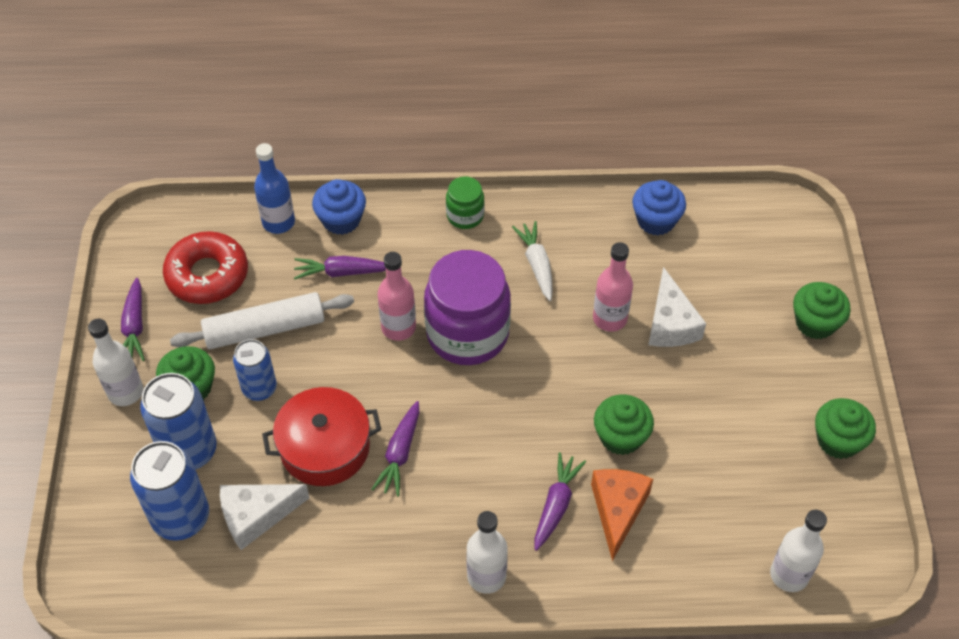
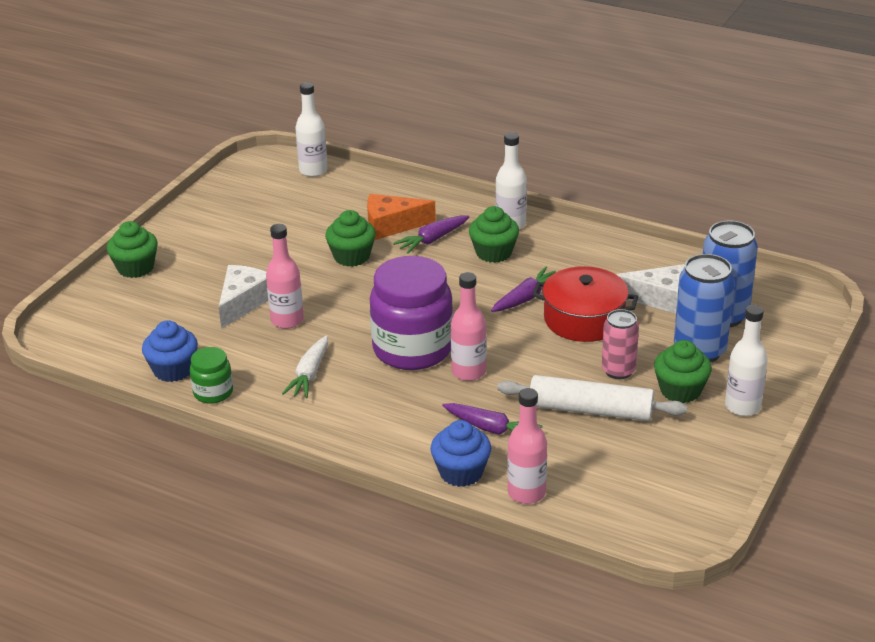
camera: 150 degrees left, 20 degrees down
(134, 327) = (717, 452): purple carrot -> none
(207, 275) = (625, 471): red donut -> none
(259, 388) = (618, 371): blue can -> pink can
(278, 222) = (526, 493): blue bottle -> pink bottle
(465, 216) = (338, 433): green jar -> green jar (213, 392)
(618, 510) = (392, 225): orange cheese -> orange cheese turned 45 degrees clockwise
(838, 440) = (205, 210): green cupcake -> green cupcake (493, 253)

